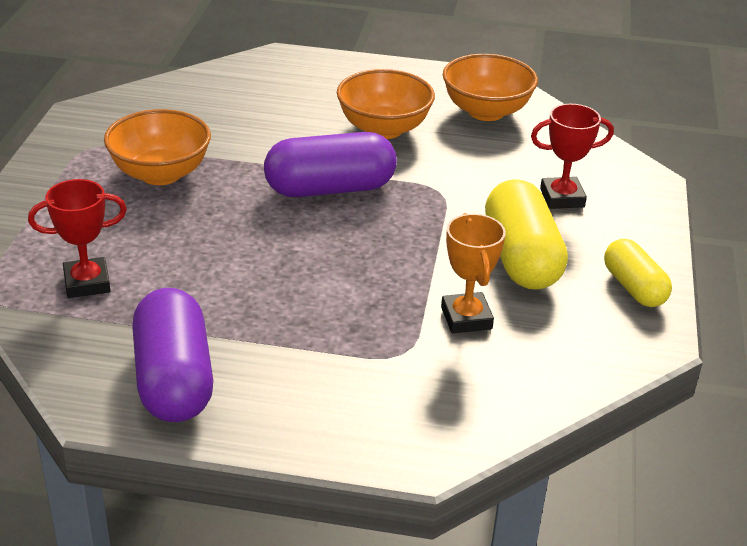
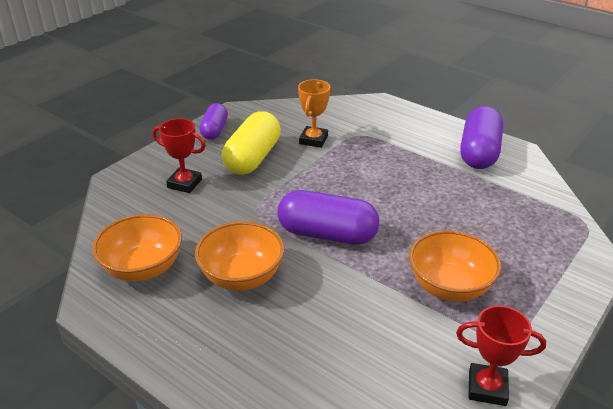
camera: 150 degrees left, 0 degrees up
(87, 283) = (520, 213): red trophy -> red trophy (487, 388)
(634, 287) = (214, 130): yellow capsule -> purple capsule

